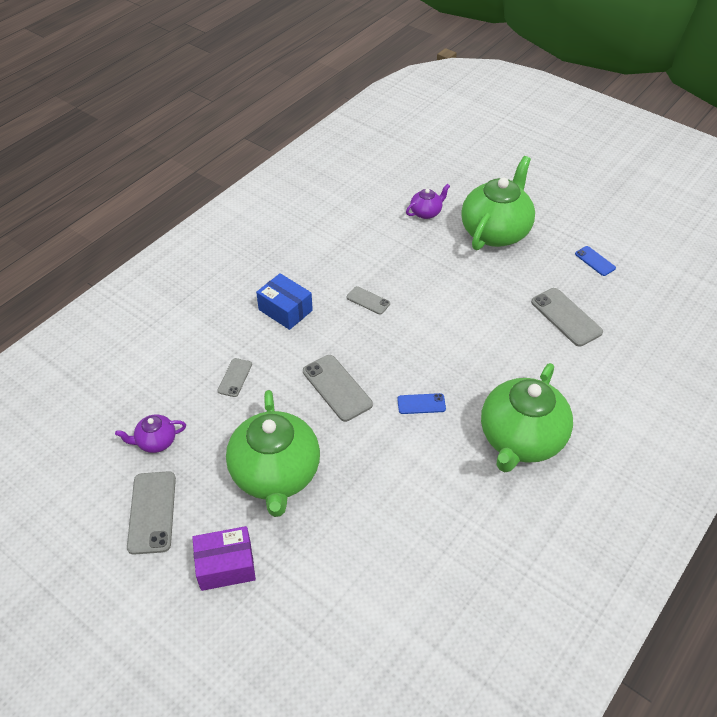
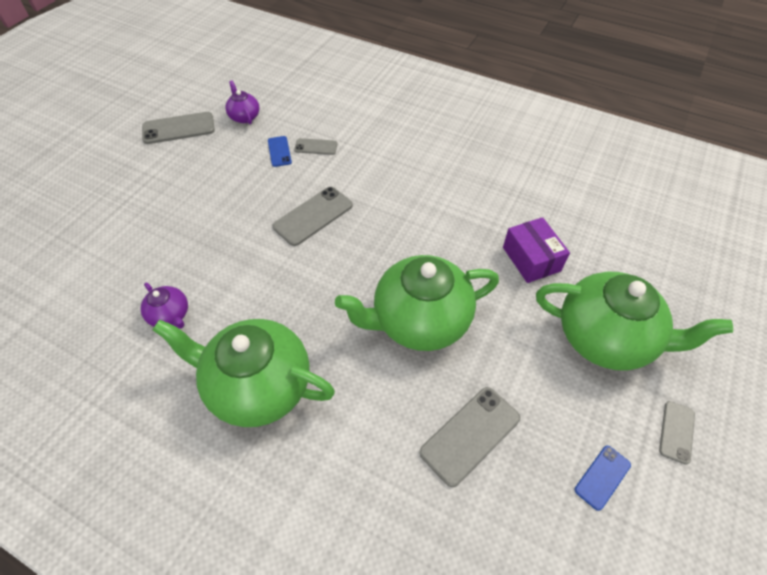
camera: 80 degrees right, 5 degrees up
(226, 565) = (127, 176): purple box -> purple box (531, 259)
(276, 474) = (212, 190): green teapot -> green teapot (419, 321)
(285, 310) = (405, 164): blue box -> none
(368, 300) = (437, 224): grey phone -> grey phone (676, 432)
(421, 404) = (300, 286): blue phone -> blue phone (279, 151)
(426, 212) = (605, 260): purple teapot -> purple teapot (170, 315)

